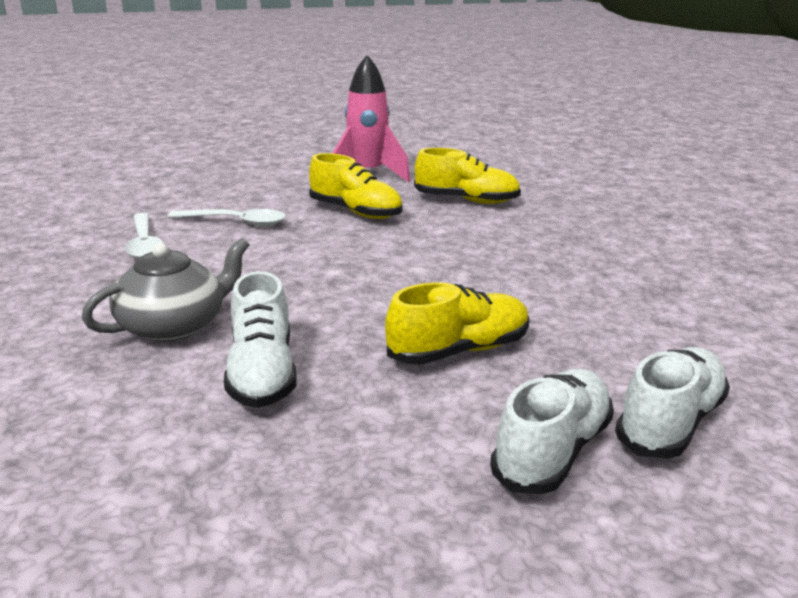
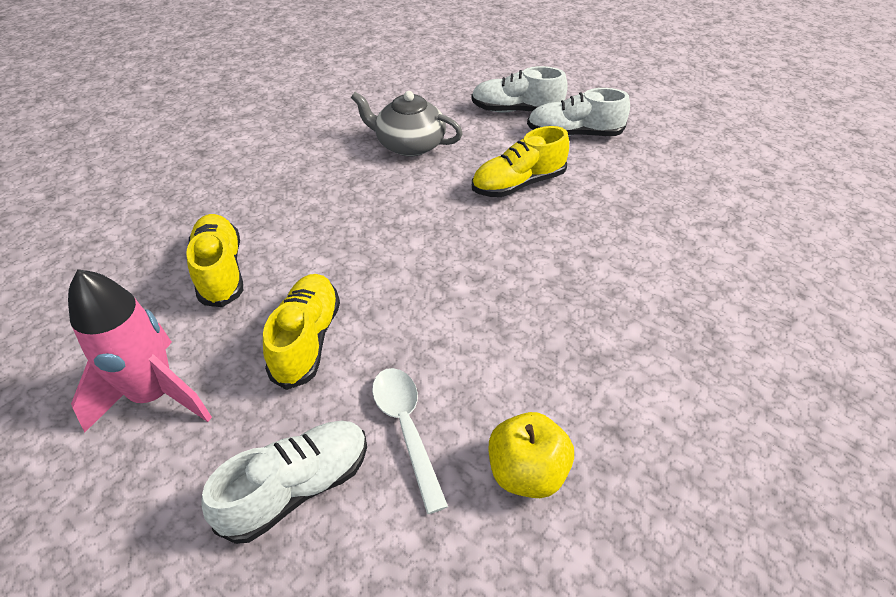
camera: 120 degrees left, 20 degrees up
(144, 244) = (526, 472): white spoon -> yellow apple
(174, 325) = (628, 325): grey teapot -> grey teapot (409, 145)
(262, 373) = (626, 248): white shoe -> white shoe (297, 488)
(459, 351) = (518, 184): yellow shoe -> yellow shoe turned 60 degrees counterclockwise

